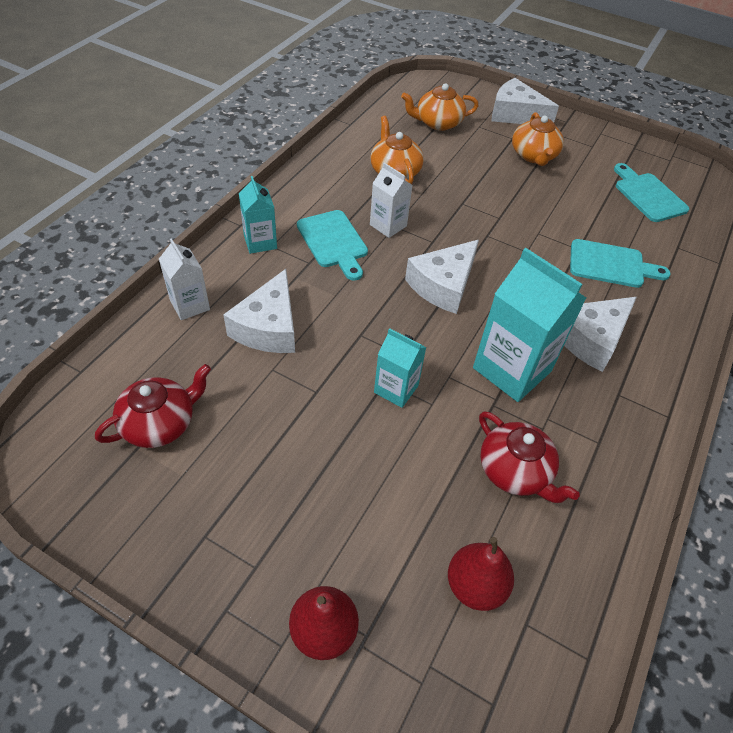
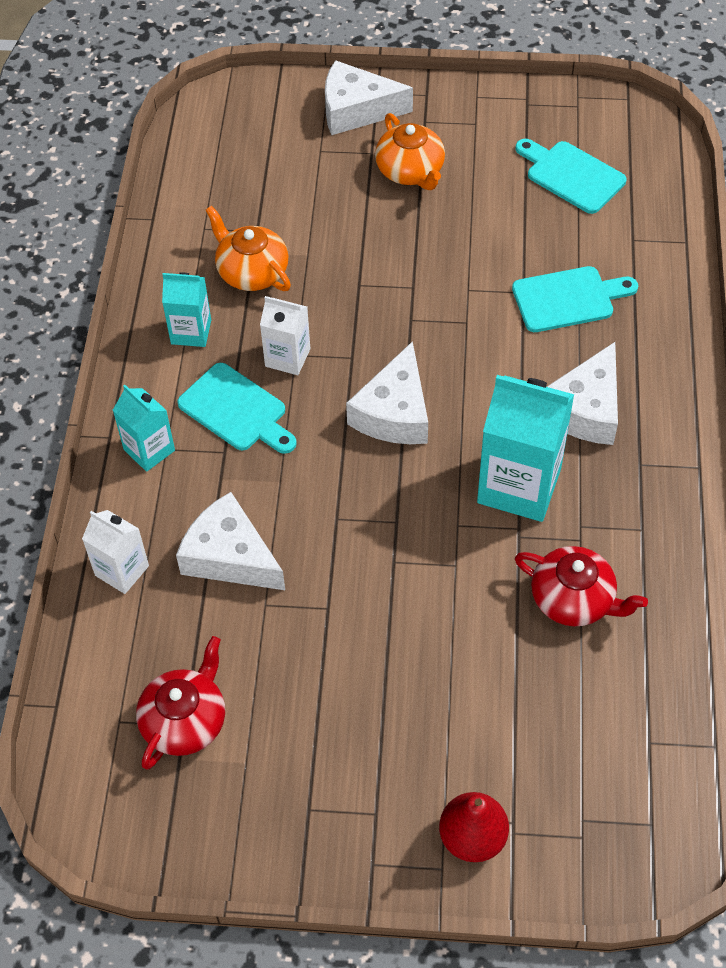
camera: 20 degrees left, 5 degrees up
(269, 327) = (230, 556): white cheese -> white cheese turned 135 degrees clockwise
(396, 389) = (410, 565): turquoise carton -> turquoise carton (191, 332)
(438, 123) = (265, 168): orange teapot -> none
(475, 586) = (588, 730): red pear -> none

